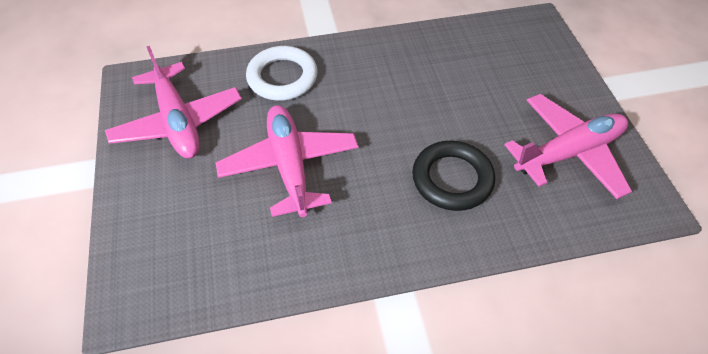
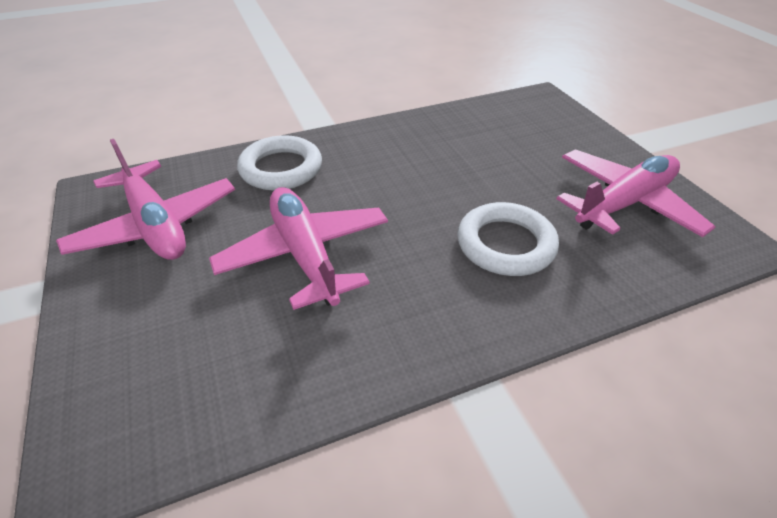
camera: 10 degrees left, 10 degrees down
(452, 179) = (505, 244): black ring -> white ring

